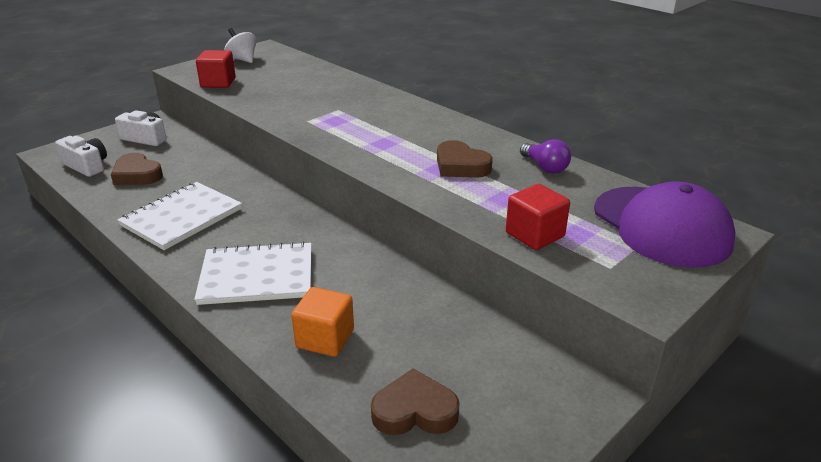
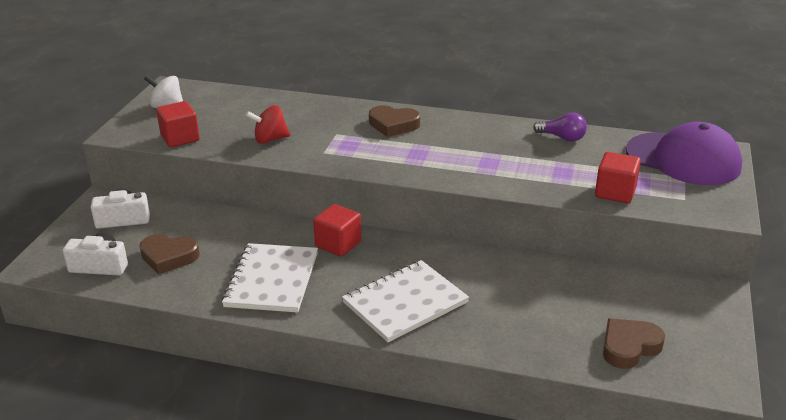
camera: 30 degrees left, 0 degrees up
(268, 207) = (338, 244): none -> red cube
(280, 100) = (270, 139): none -> red spinning top
(325, 339) = (515, 327): orange cube -> none
(460, 166) = (502, 155): brown heart -> brown heart (393, 125)

